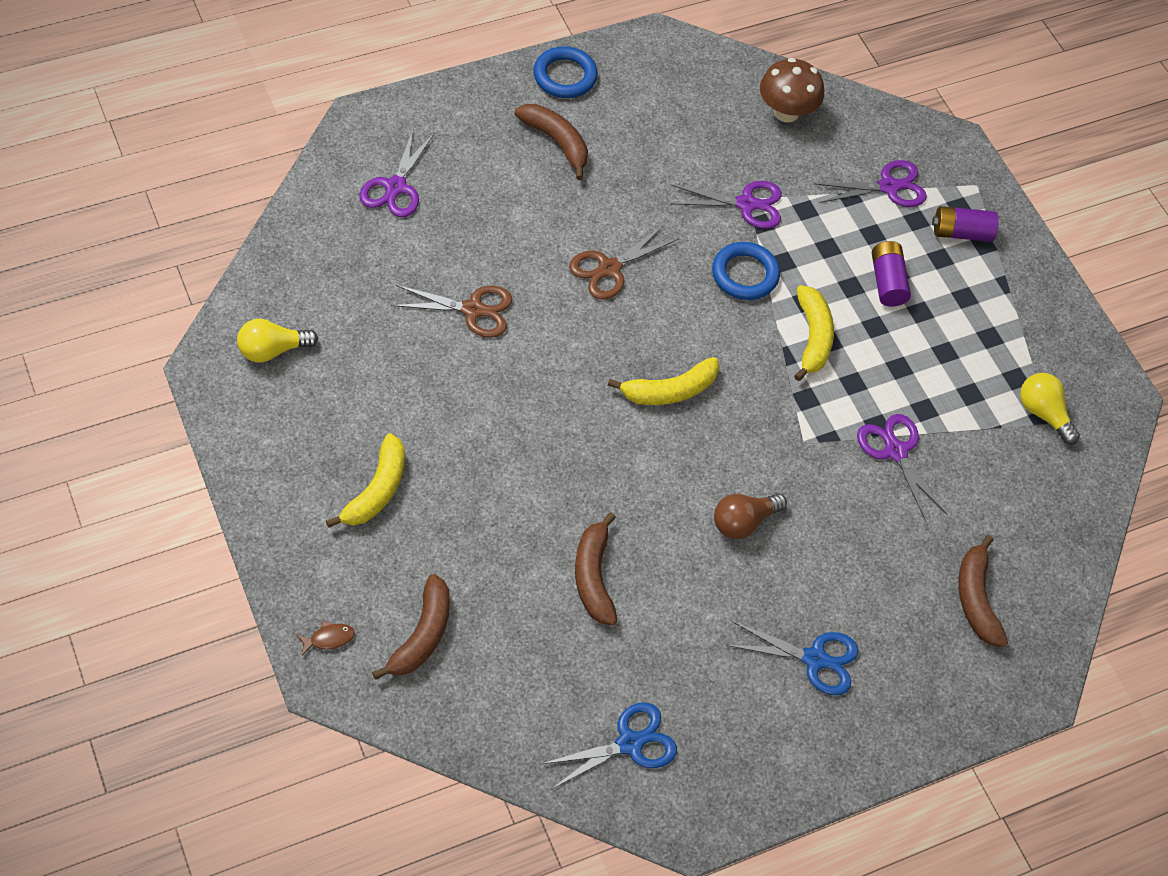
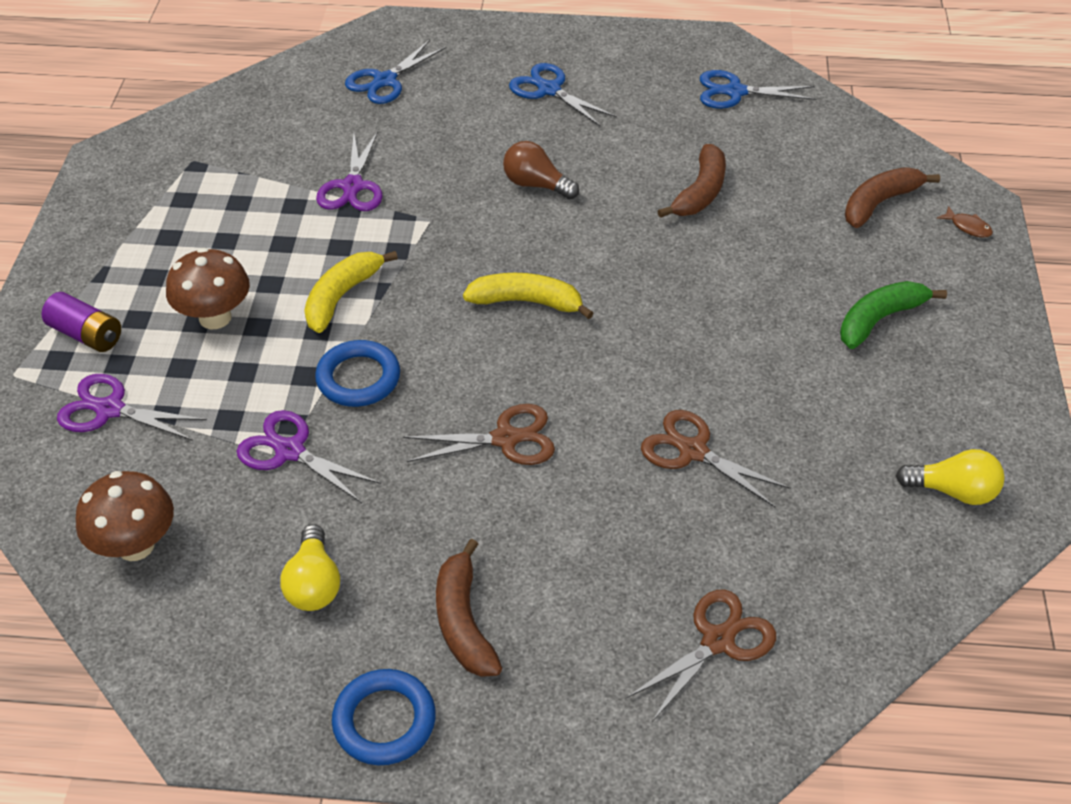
camera: 145 degrees left, 10 degrees down
(329, 639) = (968, 227): brown fish -> brown fish turned 150 degrees counterclockwise
(377, 490) = (879, 320): yellow banana -> green banana
(395, 187) = (718, 640): purple scissors -> brown scissors
(743, 522) = (536, 185): brown light bulb -> brown light bulb turned 150 degrees counterclockwise
(887, 282) = (215, 317): purple battery -> brown mushroom
(976, 599) = (385, 81): brown banana -> blue scissors
(1043, 413) = (190, 168): yellow light bulb -> yellow light bulb (314, 583)

